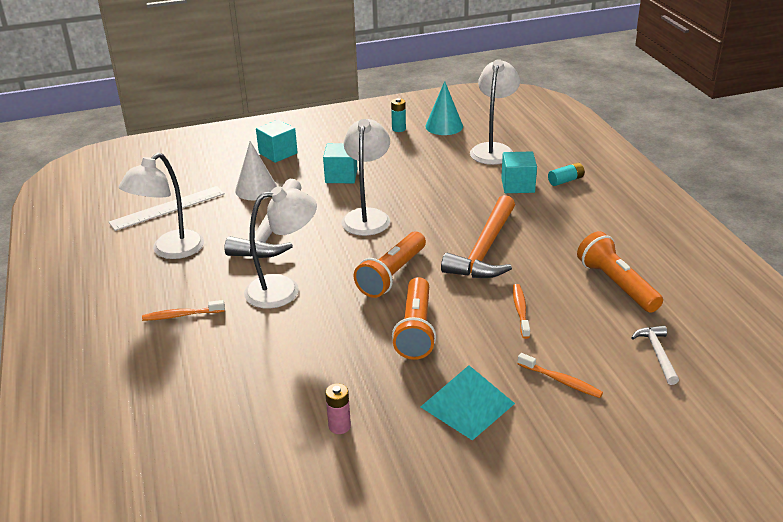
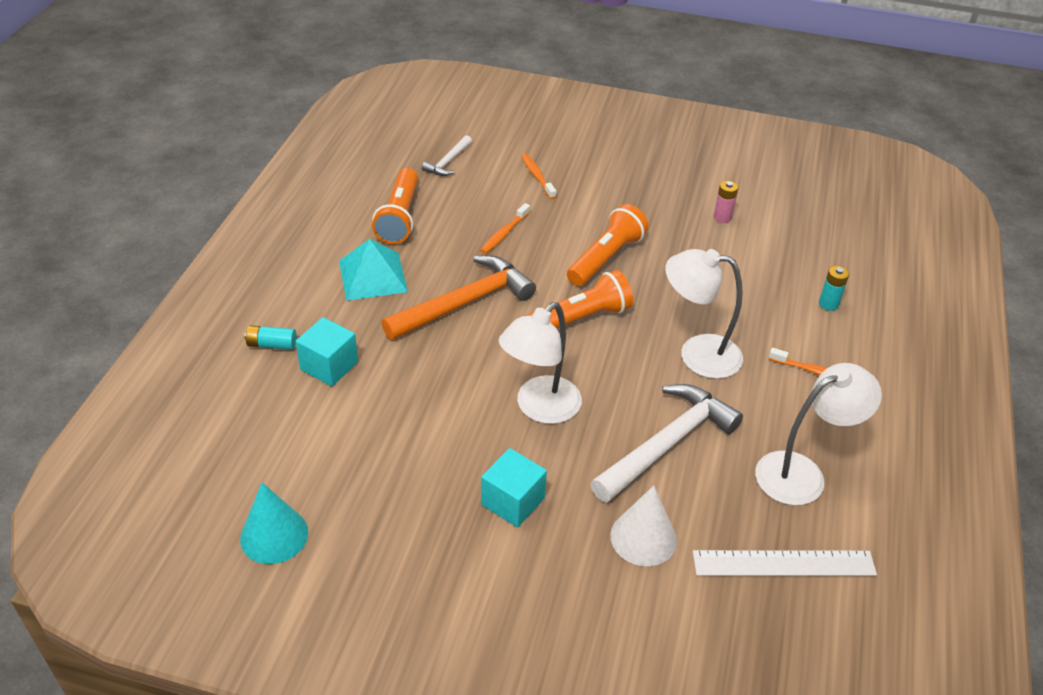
camera: 150 degrees left, 10 degrees up
(278, 153) = (564, 613): turquoise cube -> none
(398, 129) = (341, 569): turquoise battery -> turquoise battery (828, 304)
(467, 405) = (619, 191): turquoise pyramid -> turquoise pyramid (373, 276)
(493, 149) = (276, 442): white lamp -> none

